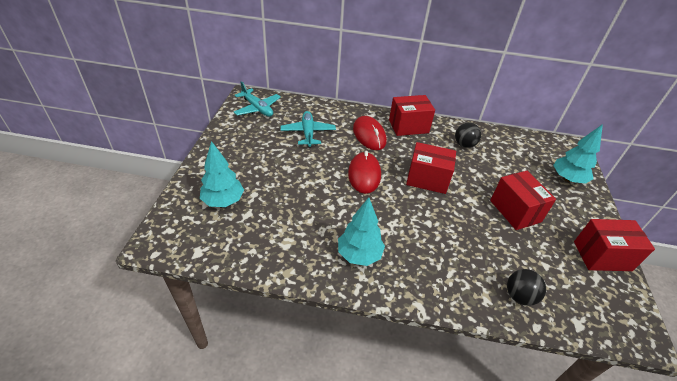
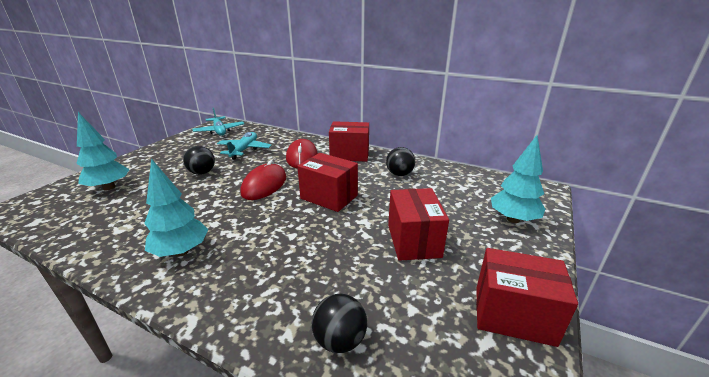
camera: 20 degrees right, 15 degrees down
(295, 168) = (202, 173): none -> black ball

